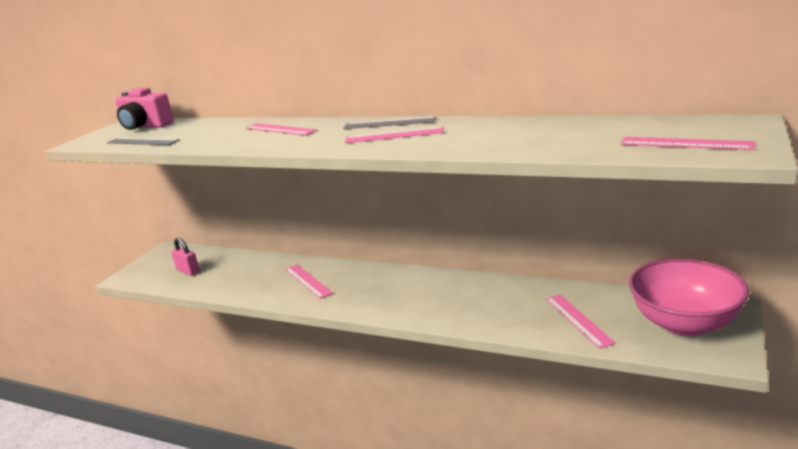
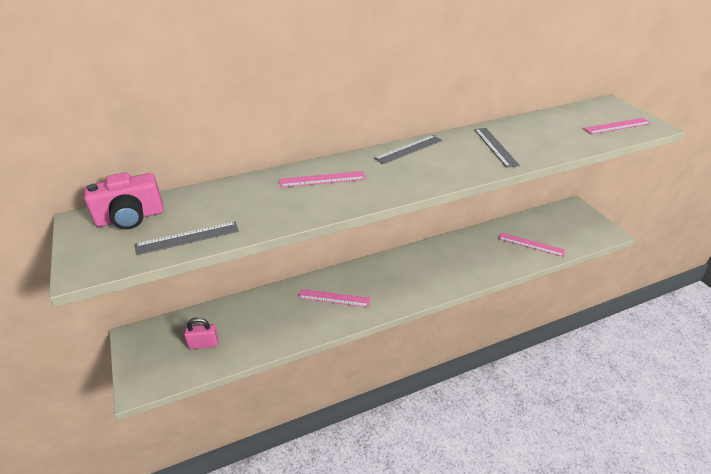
camera: 50 degrees left, 15 degrees up
(394, 135) = (441, 160): pink ruler -> none
(472, 135) = (495, 147): none -> grey ruler
(684, 323) = (572, 224): pink bowl -> none

